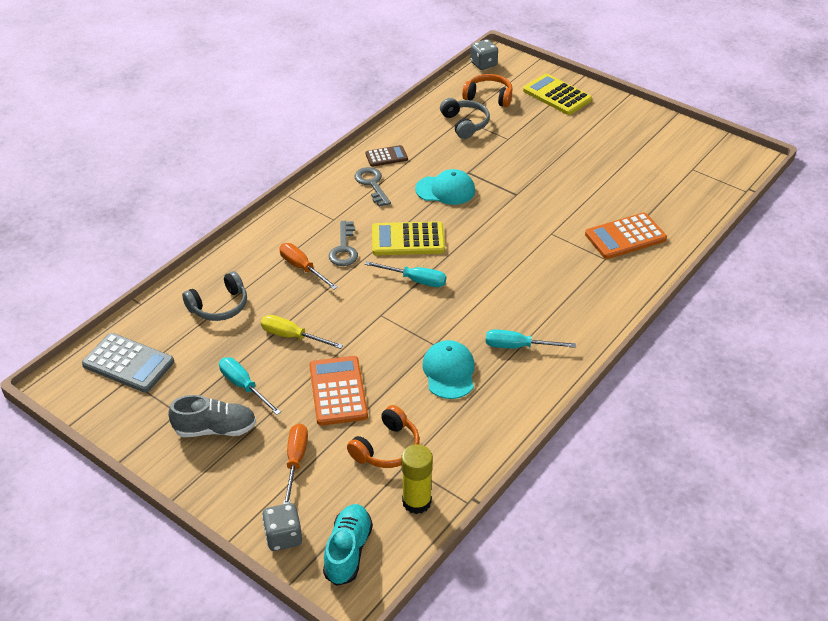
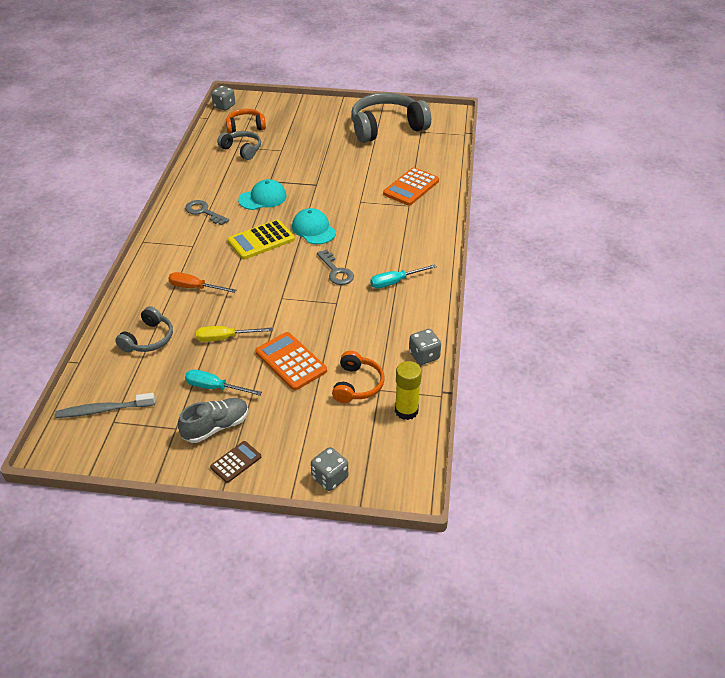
camera: 30 degrees left, 0 degrees up
(128, 363) = (103, 410): grey calculator -> grey toothbrush
(296, 461) = (297, 422): orange screwdriver -> none
(344, 248) = (217, 263): grey key -> grey key (336, 271)
(348, 551) = (384, 465): turquoise shoe -> none
(386, 156) = (200, 189): brown calculator -> brown calculator (236, 462)
(415, 280) = (288, 265): turquoise screwdriver -> none
(449, 372) = (361, 317): turquoise cap -> turquoise cap (313, 229)
(484, 447) = (424, 356): none -> grey dice
(557, 95) = (293, 112): yellow calculator -> none
(653, 150) = (386, 127): none -> grey headphones

